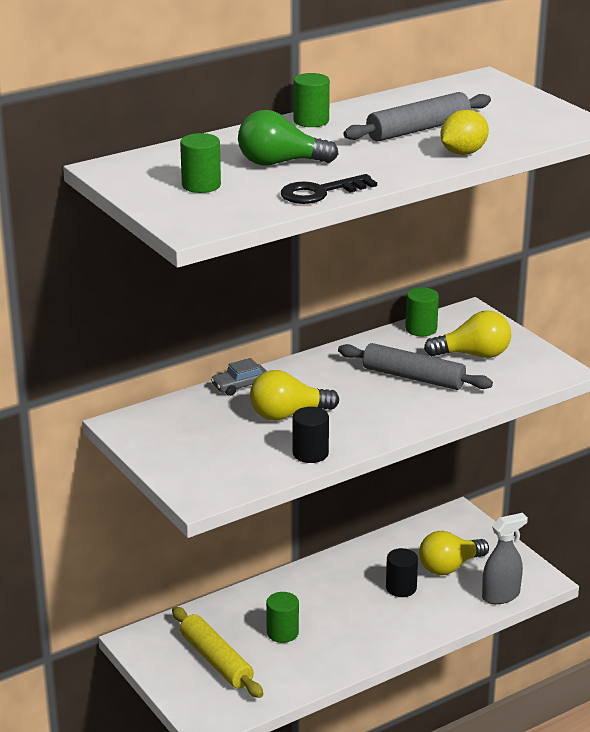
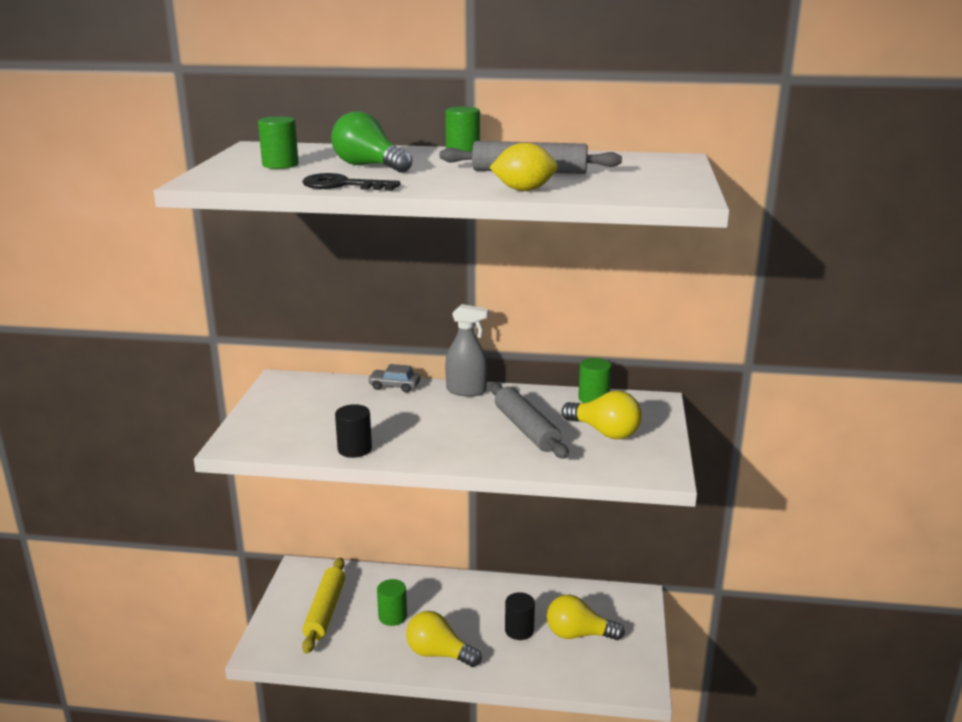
camera: 40 degrees right, 5 degrees down
(288, 414) = (390, 417): yellow light bulb -> yellow light bulb (439, 654)
(501, 595) = (590, 680): grey spray bottle -> grey spray bottle (466, 391)

